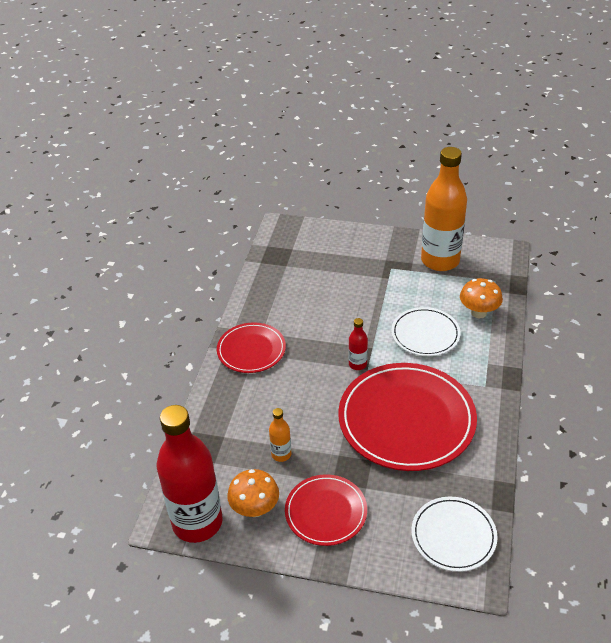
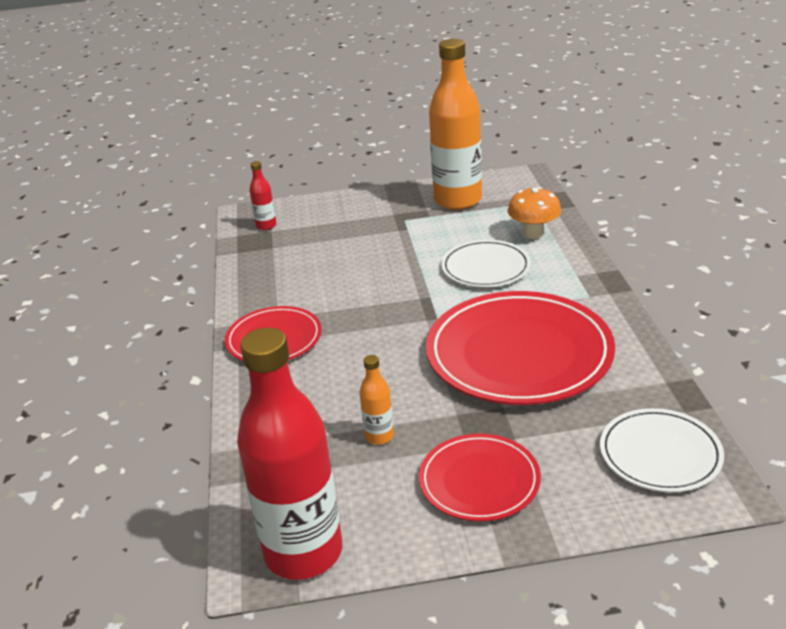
camera: 20 degrees left, 10 degrees down
(255, 509) = (379, 508): orange mushroom -> none
(357, 364) = (422, 317): red bottle -> red bottle (266, 226)

